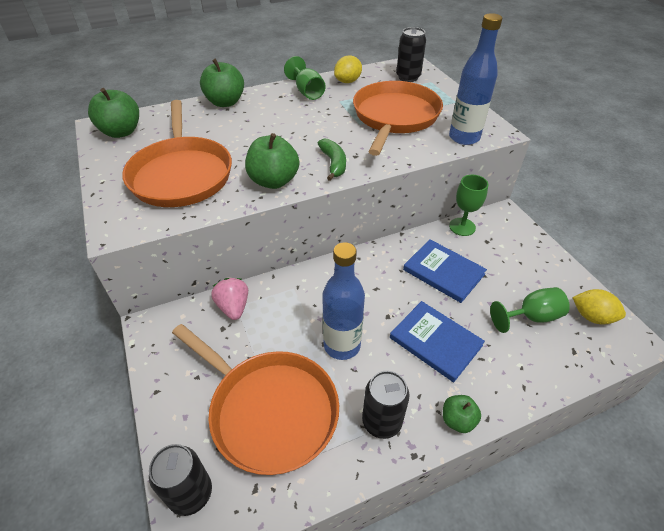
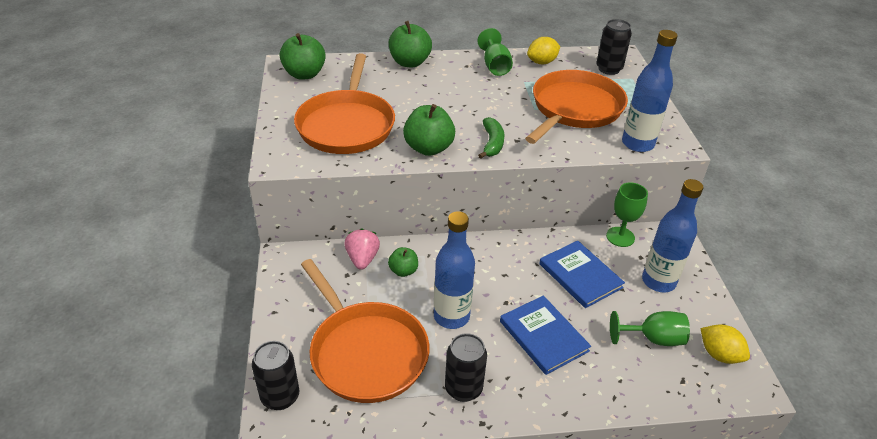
camera: 15 degrees right, 5 degrees down
(457, 420) = (535, 406): green apple -> green apple (403, 271)
(511, 260) = (658, 281): none -> blue bottle

